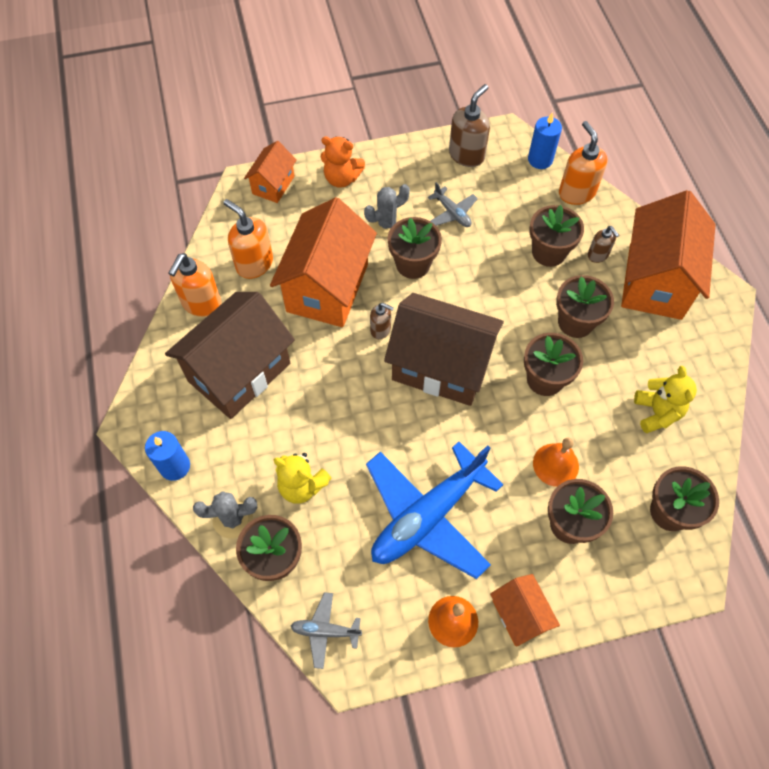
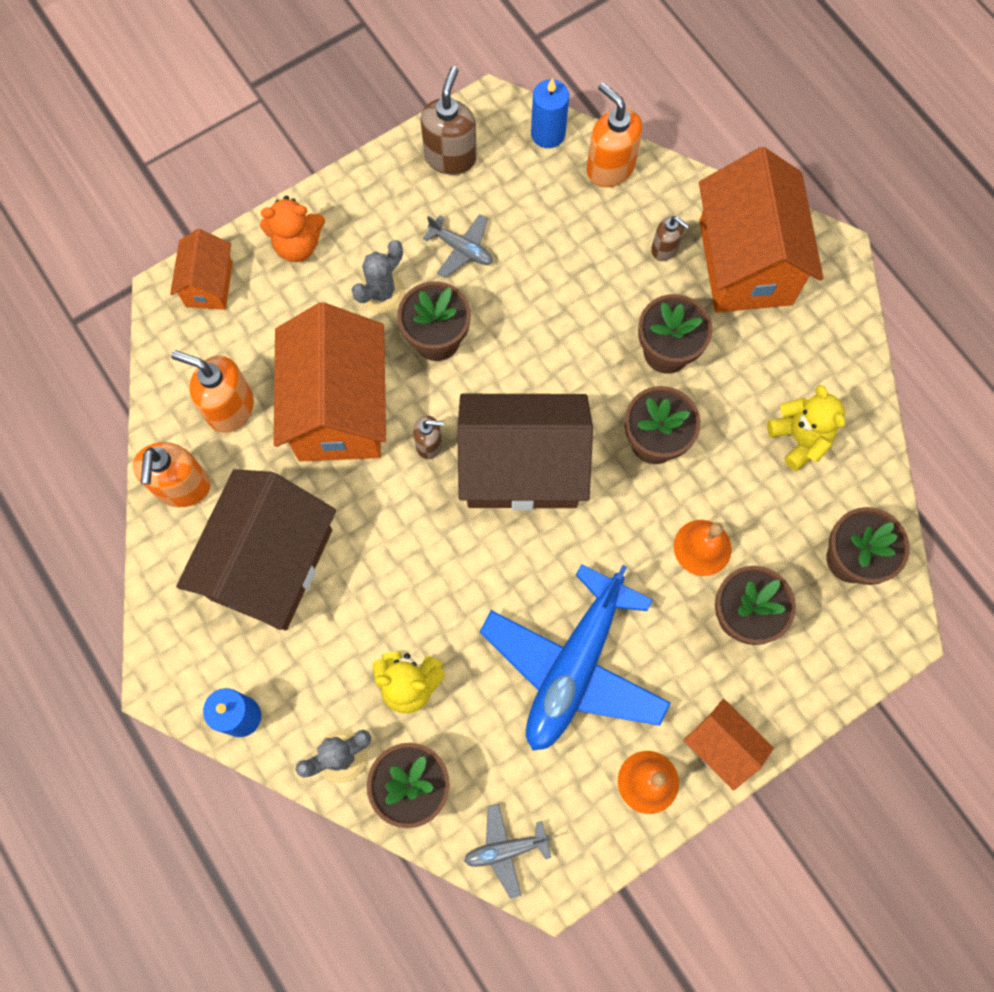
camera: 20 degrees left, 10 degrees up
(549, 252) = (602, 265): brown flower pot -> none

